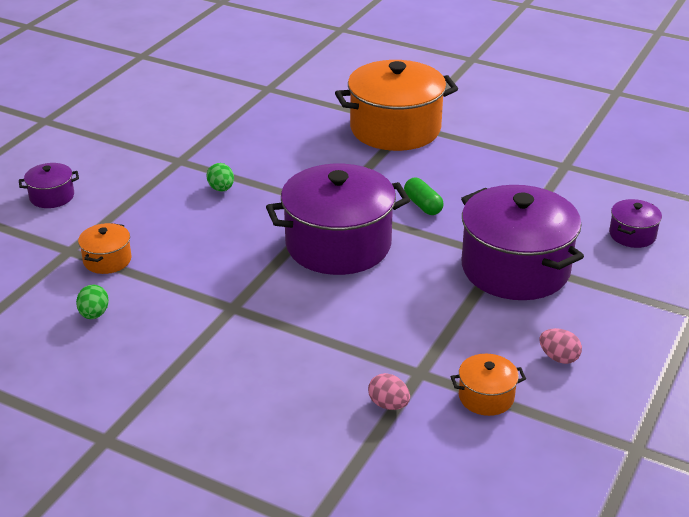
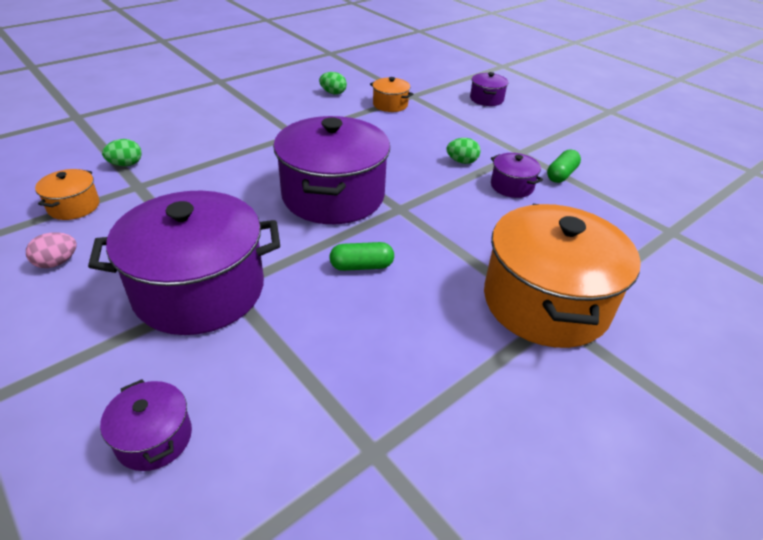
camera: 110 degrees right, 5 degrees up
(210, 137) = (561, 175): none -> green capsule
(249, 158) = (512, 186): none -> purple pot
(388, 404) = (126, 164): pink egg -> green egg

